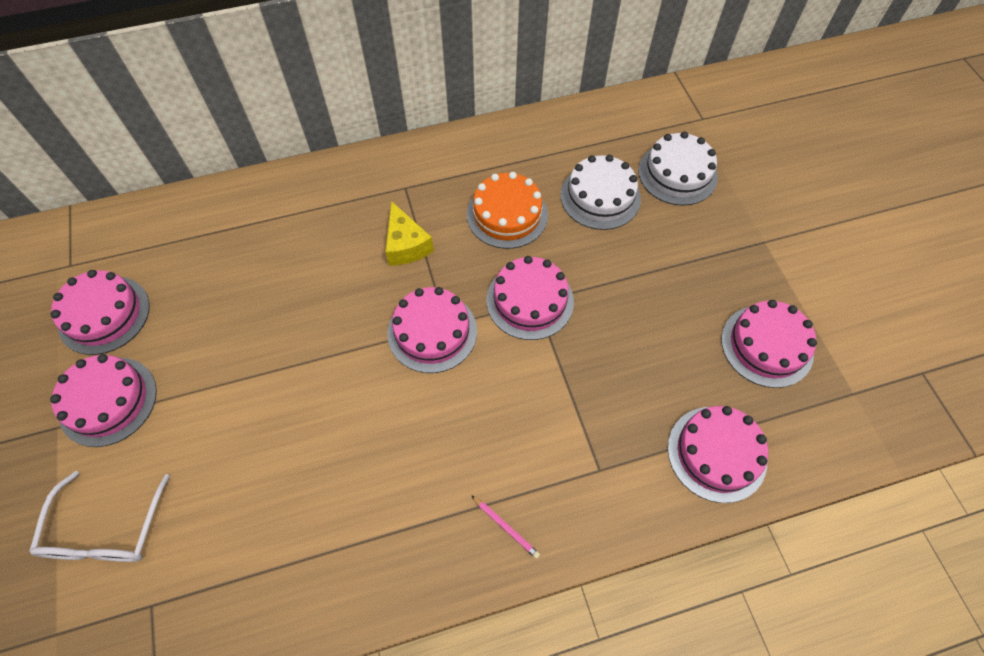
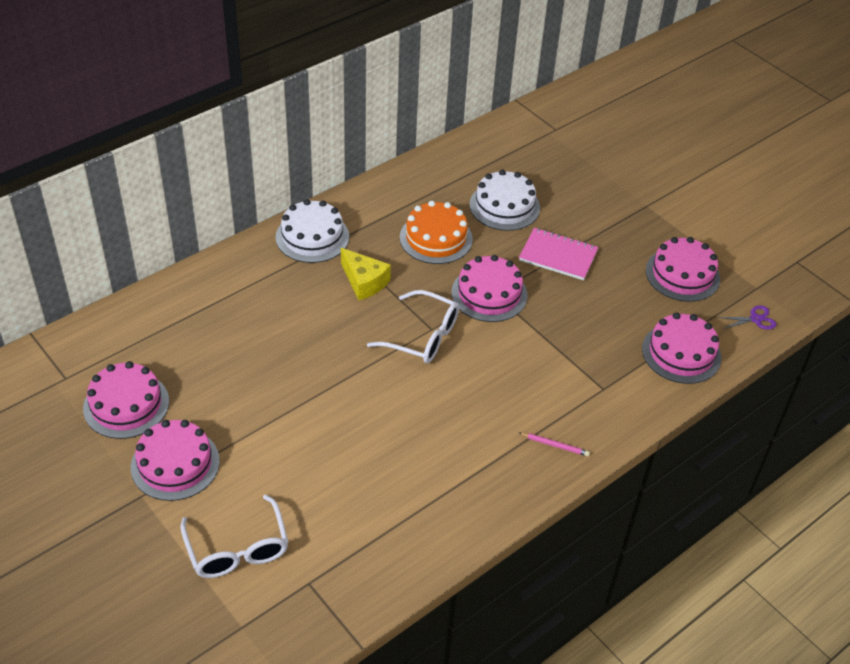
camera: 25 degrees left, 15 degrees down
(432, 332) = (423, 337): pink cake -> white glasses
(630, 276) = (558, 256): none -> pink notebook
(677, 174) = (557, 174): white cake -> white cake (312, 237)
(832, 437) = (755, 319): none -> purple scissors

